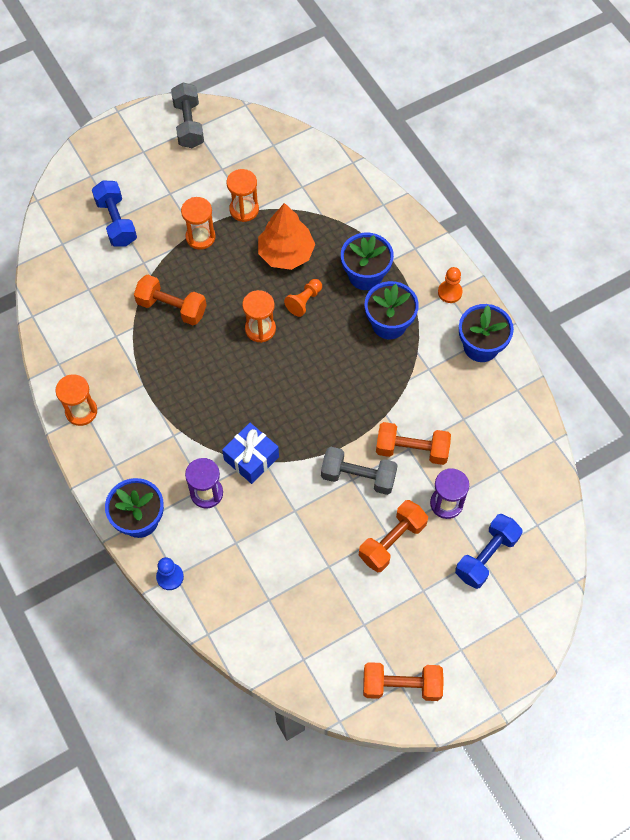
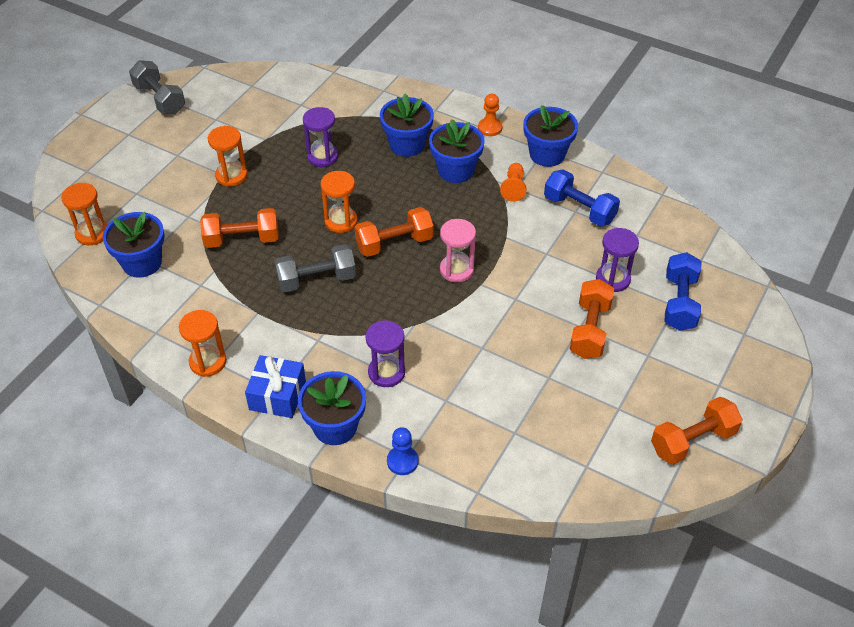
camera: 30 degrees left, 15 degrees down
(84, 291) = (142, 263): none -> blue flower pot
(116, 222) = (138, 196): blue dumbbell -> blue dumbbell (579, 209)
(244, 209) = (259, 140): orange hourglass -> orange hourglass (92, 233)
(251, 458) = (408, 324): blue gift -> blue gift (277, 395)
(286, 253) = (322, 157): orange tree -> purple hourglass
(304, 301) = (366, 184): orange pawn -> orange pawn (513, 188)
(323, 426) = (456, 270): none -> pink hourglass
(358, 477) = (519, 294): grey dumbbell -> grey dumbbell (316, 280)
(412, 449) = (550, 253): orange dumbbell -> orange dumbbell (394, 243)

